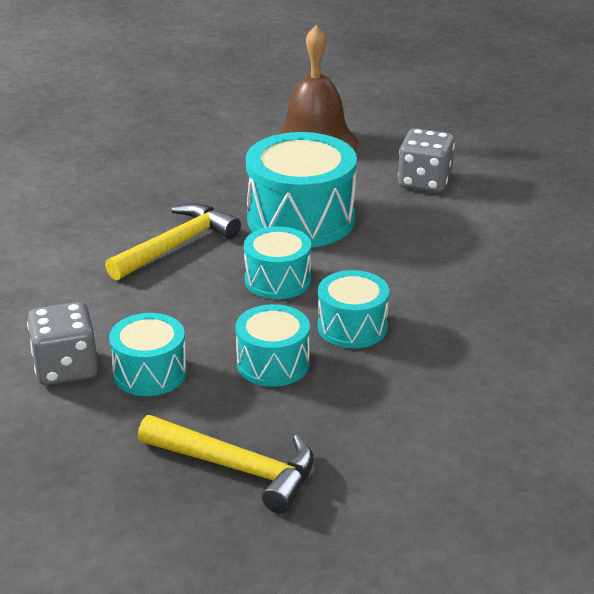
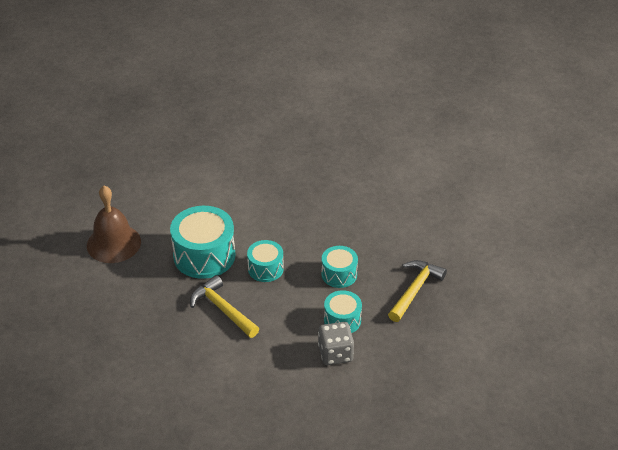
camera: 85 degrees left, 10 degrees up
(352, 327) = (312, 244): turquoise drum -> none
(424, 182) = (174, 202): grey dice -> none

